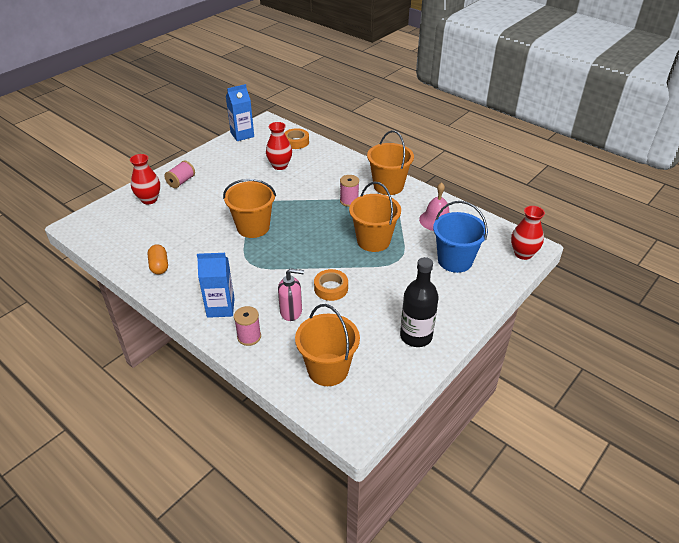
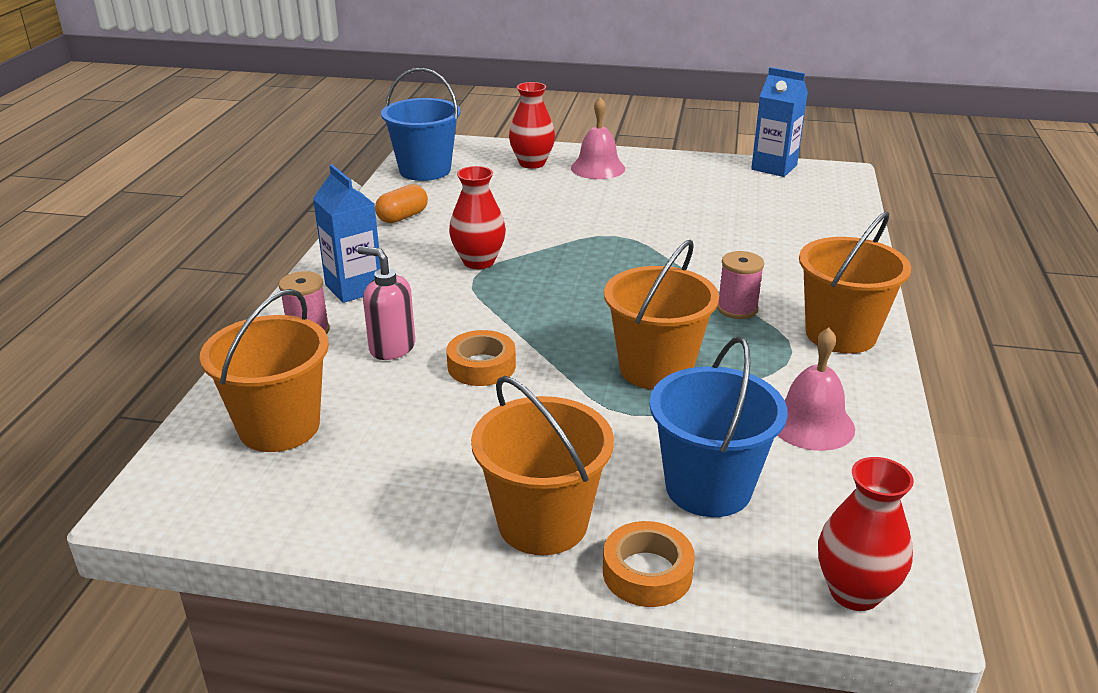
camera: 60 degrees right, 10 degrees down
(110, 239) = (425, 170): none -> blue bucket
(181, 181) = (598, 168): pink spool -> pink bell
(253, 227) = (560, 251): orange bucket -> orange bucket (542, 523)
(280, 166) = (742, 220): red vase -> red vase (478, 262)
(291, 312) = (392, 348): pink soap dispenser -> pink soap dispenser turned 150 degrees clockwise
(296, 142) = (827, 211): orange tape -> orange tape (647, 572)
(416, 336) = (431, 502): black bottle -> none

